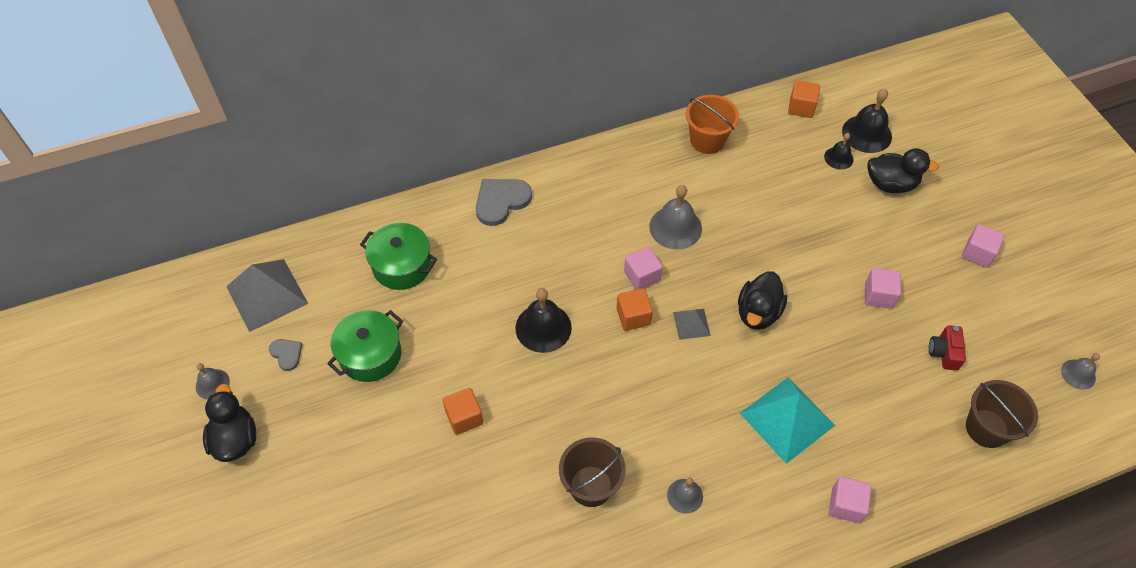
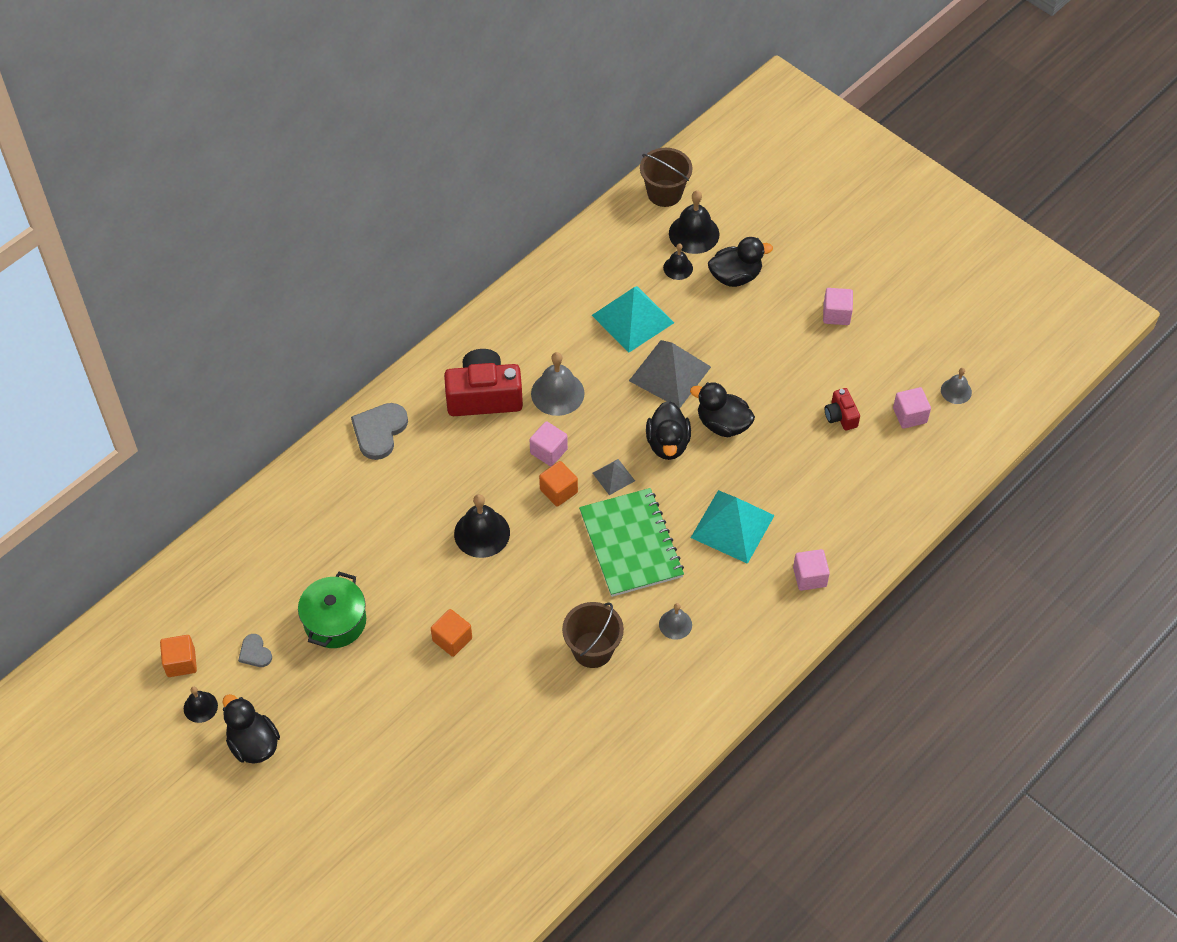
camera: 25 degrees left, 0 degrees up
(212, 384) = (200, 707): grey bell -> black bell
(267, 294) = (201, 607): grey pyramid -> grey pyramid (670, 373)
(286, 354) = (255, 652): grey heart -> grey heart turned 150 degrees counterclockwise
(402, 266) = (317, 529): green pot -> none
(608, 205) = (484, 396): none -> red camera
(678, 395) = (631, 544): none -> green notebook
(707, 140) = (547, 296): orange bucket -> none
(776, 187) = (633, 319): none -> turquoise pyramid
(801, 107) = (622, 229): orange cube -> orange cube (181, 662)
(820, 315) = (723, 424): none -> black duck
(878, 295) = (766, 386): pink cube -> pink cube (909, 415)
(986, 428) = (898, 467): brown bucket -> brown bucket (664, 193)

